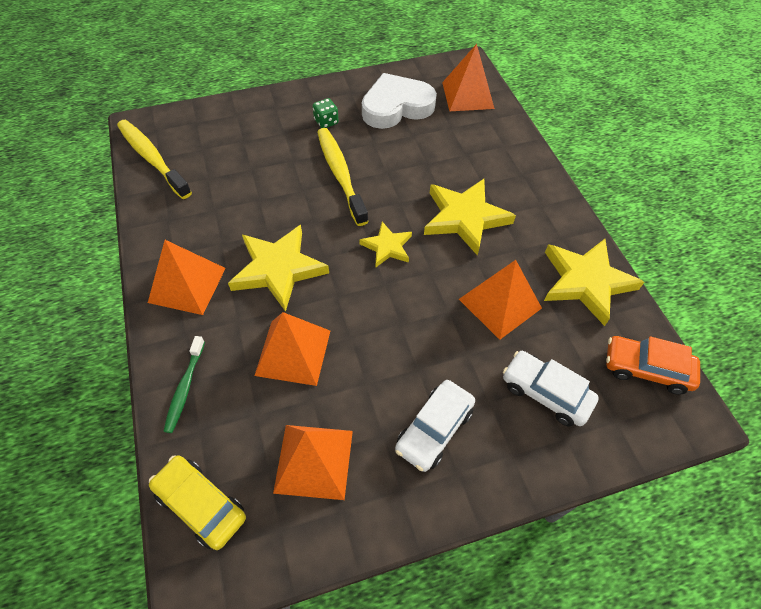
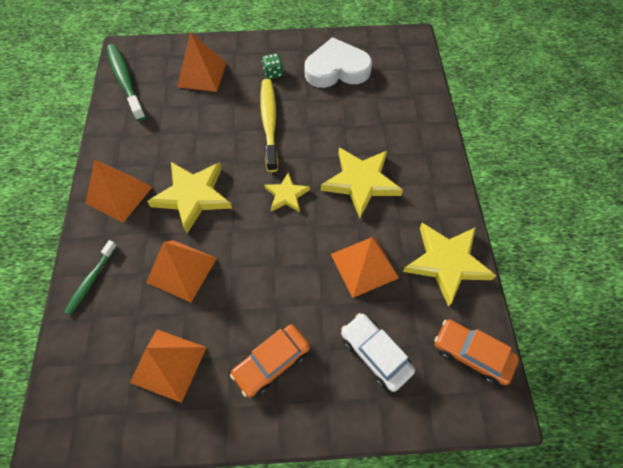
camera: 15 degrees right, 5 degrees up
(153, 159) = (125, 82): yellow toothbrush -> green toothbrush
(201, 505) = (74, 377): yellow car -> none
(434, 429) = (271, 362): white car -> orange car
(467, 95) = (402, 69): orange pyramid -> orange pyramid (202, 74)

